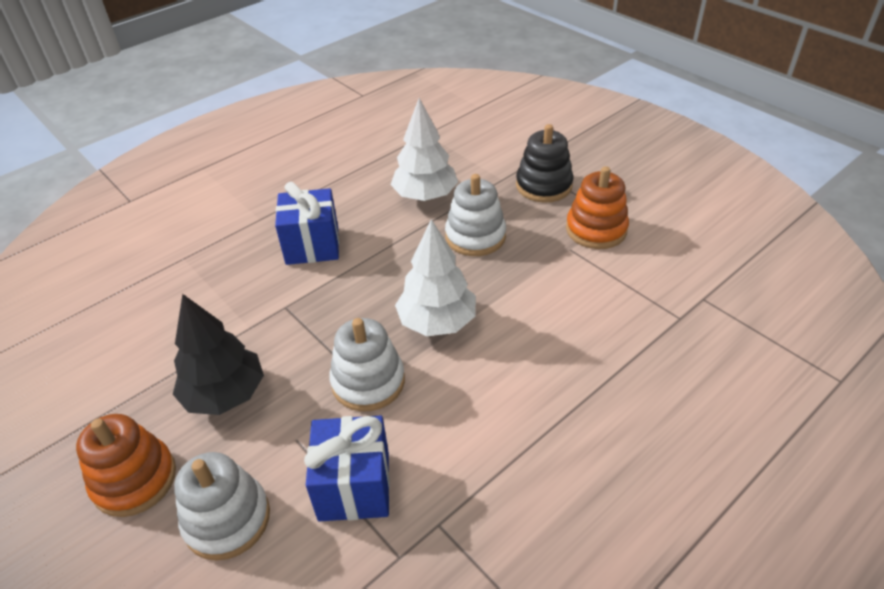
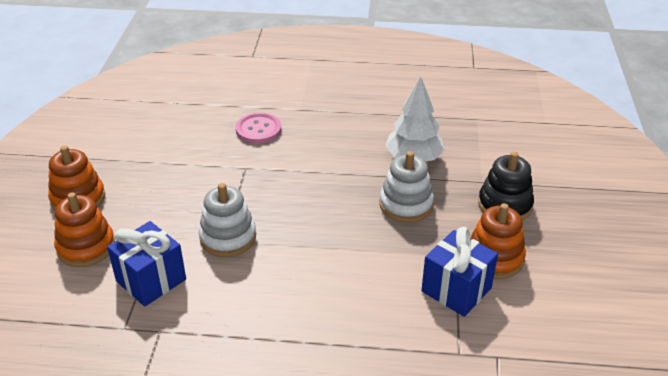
camera: 45 degrees right, 5 degrees down
(225, 394) = (160, 190): black tree -> none
(227, 519) = (86, 247): white stacking toy -> orange stacking toy
(245, 264) = (258, 130): none -> pink button
(312, 246) = (305, 144): blue gift -> blue gift (456, 290)
(437, 322) = (307, 236): white tree -> none

